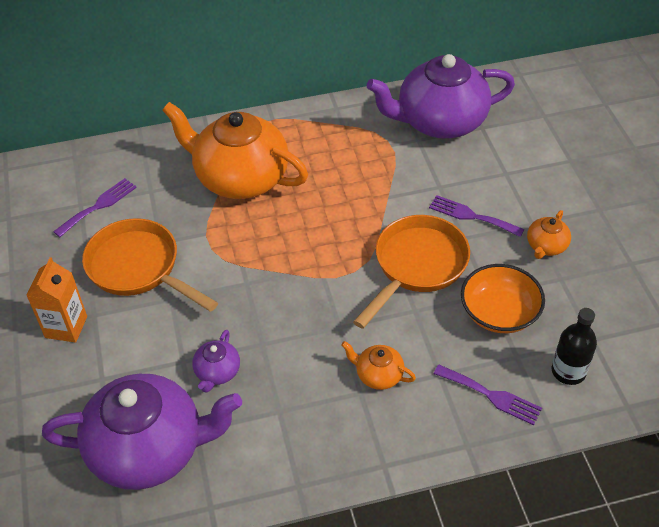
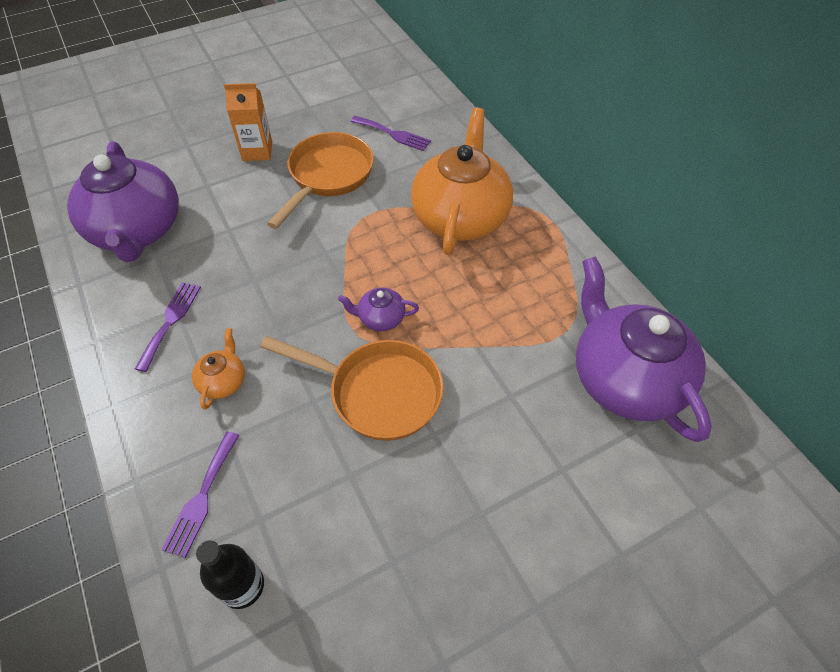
camera: 75 degrees right, 5 degrees up
(217, 372) = (218, 255): purple teapot -> purple teapot (380, 318)
(472, 216) = (472, 439): purple fork -> purple fork (170, 321)
(499, 313) = (323, 491): orange bowl -> none
(546, 246) = (445, 536): orange teapot -> none

